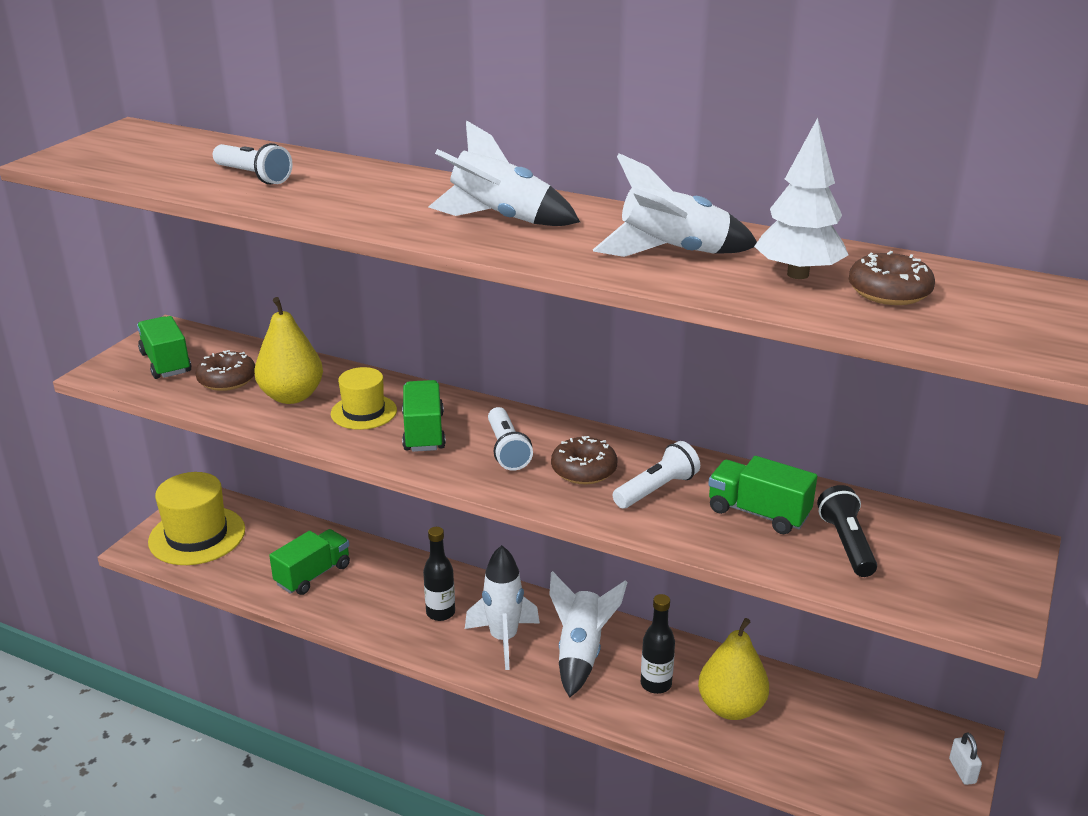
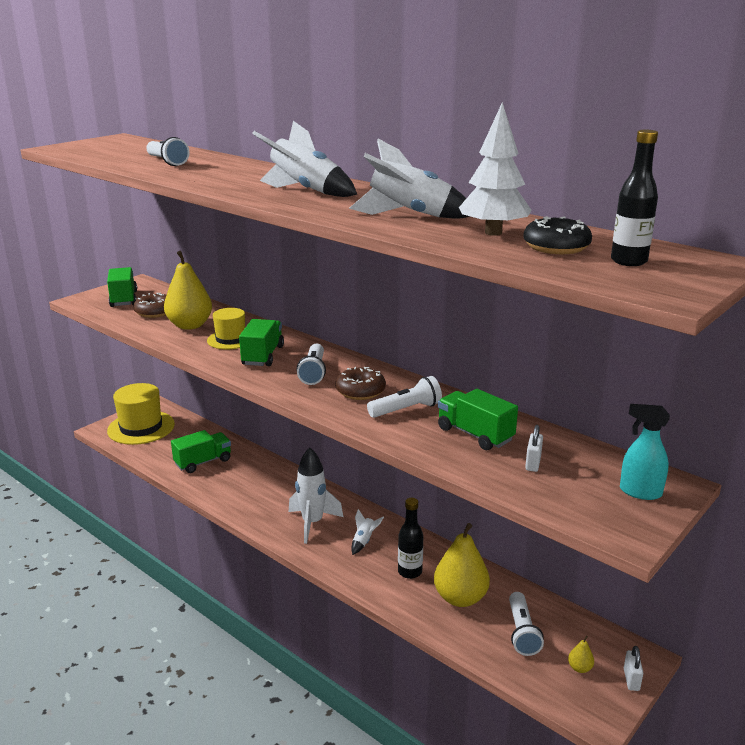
camera: 15 degrees right, 5 degrees down
(440, 613) = (277, 499): black bottle -> black bottle (628, 261)
(581, 653) = (364, 541): white rocket -> white rocket, size x0.50
(820, 737) = (522, 632): none -> white flashlight
(846, 544) = (533, 463): black flashlight -> white padlock
(889, 292) = (556, 247): brown donut -> black donut
(902, 769) = (580, 668): none -> yellow pear
(982, 563) = (640, 492): none -> turquoise spray bottle

